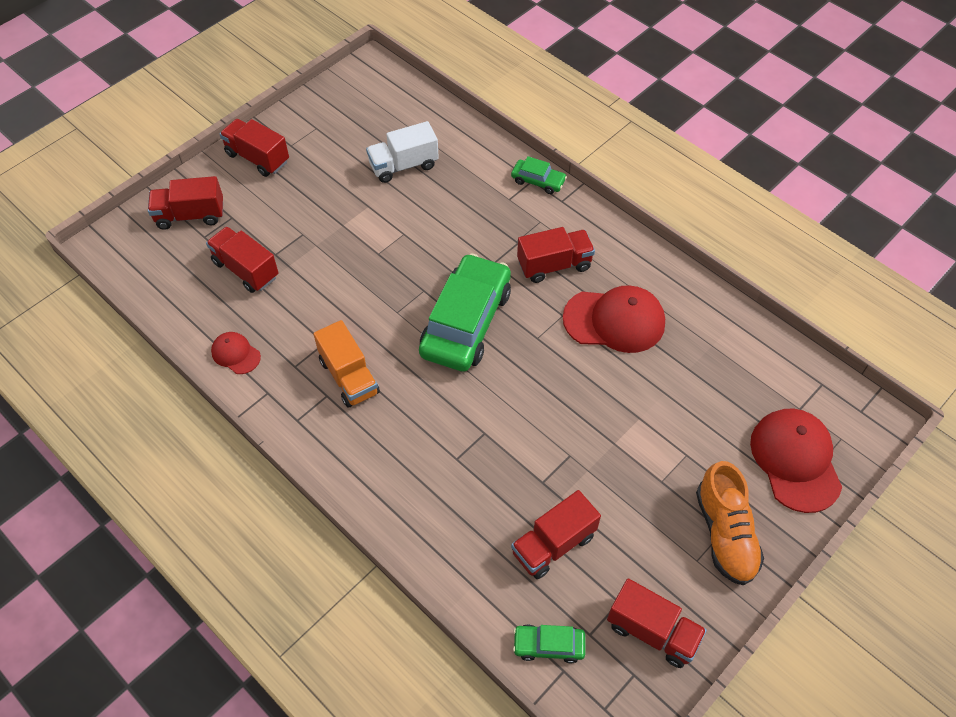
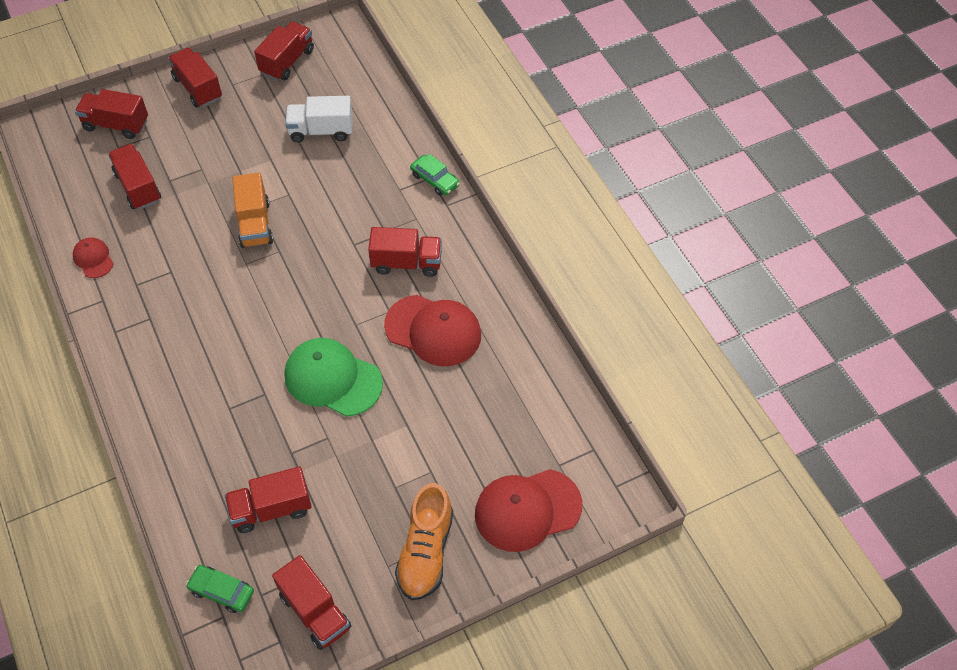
camera: 20 degrees right, 0 degrees up
(334, 110) = (287, 61): none -> red truck
(349, 376) = (176, 308): orange truck -> orange truck (255, 224)
(466, 322) = (300, 291): green car -> none
(544, 397) = (333, 379): none -> green cap
(795, 460) = (527, 510): red cap -> red cap turned 120 degrees counterclockwise

